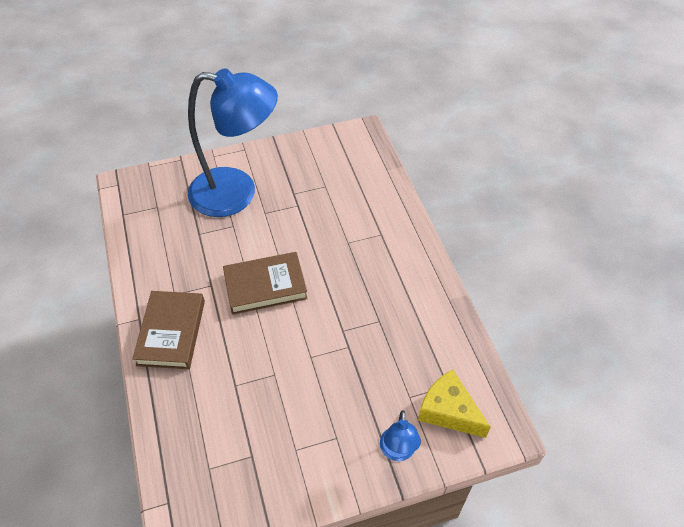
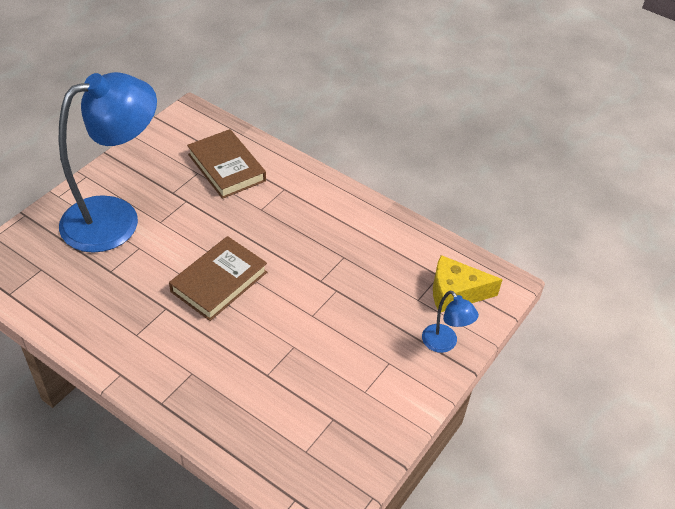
camera: 40 degrees left, 5 degrees down
(171, 332) = (165, 367): brown book -> brown book (226, 168)

